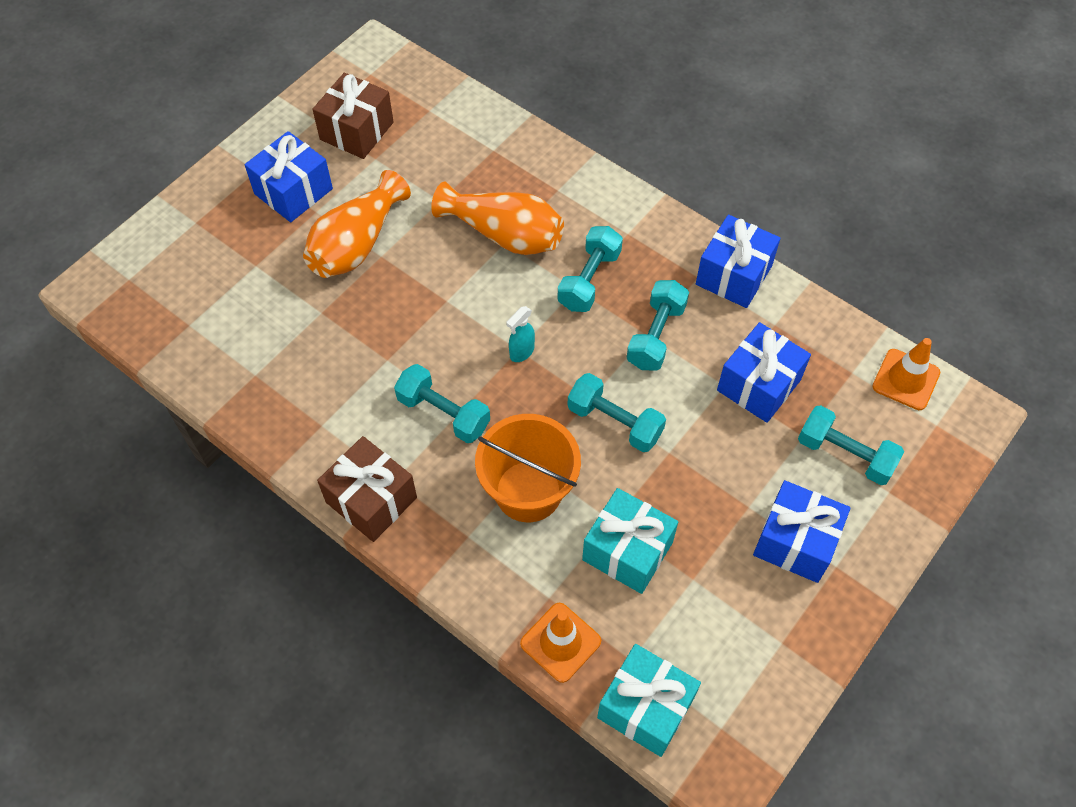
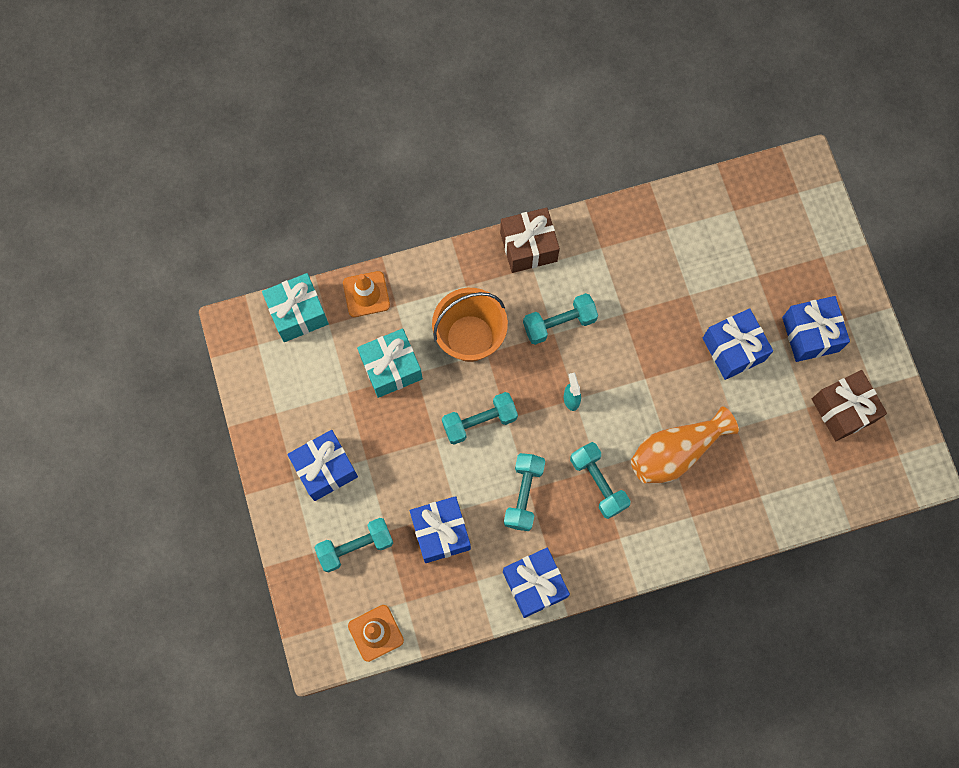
camera: 125 degrees right, 15 degrees up
(357, 244) = (733, 349): orange vase -> blue gift
(656, 335) = (524, 494): turquoise dumbbell -> turquoise dumbbell turned 45 degrees clockwise

